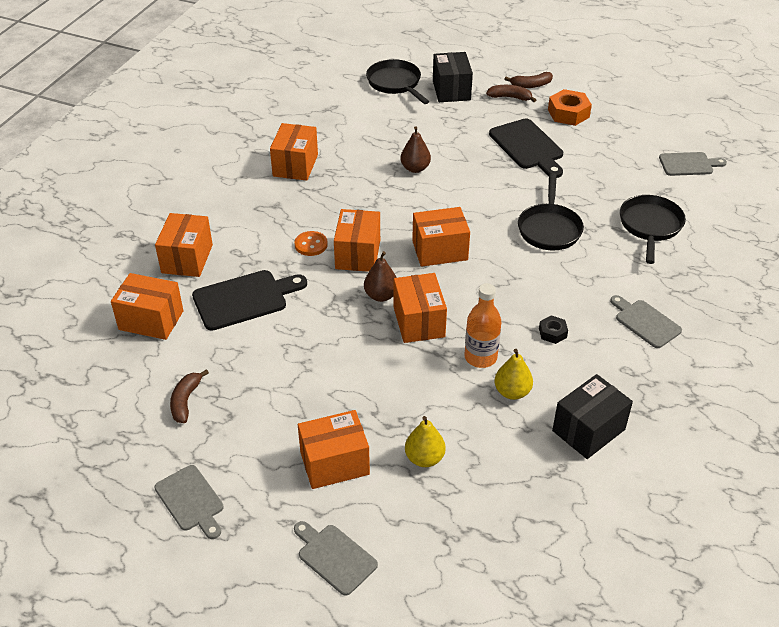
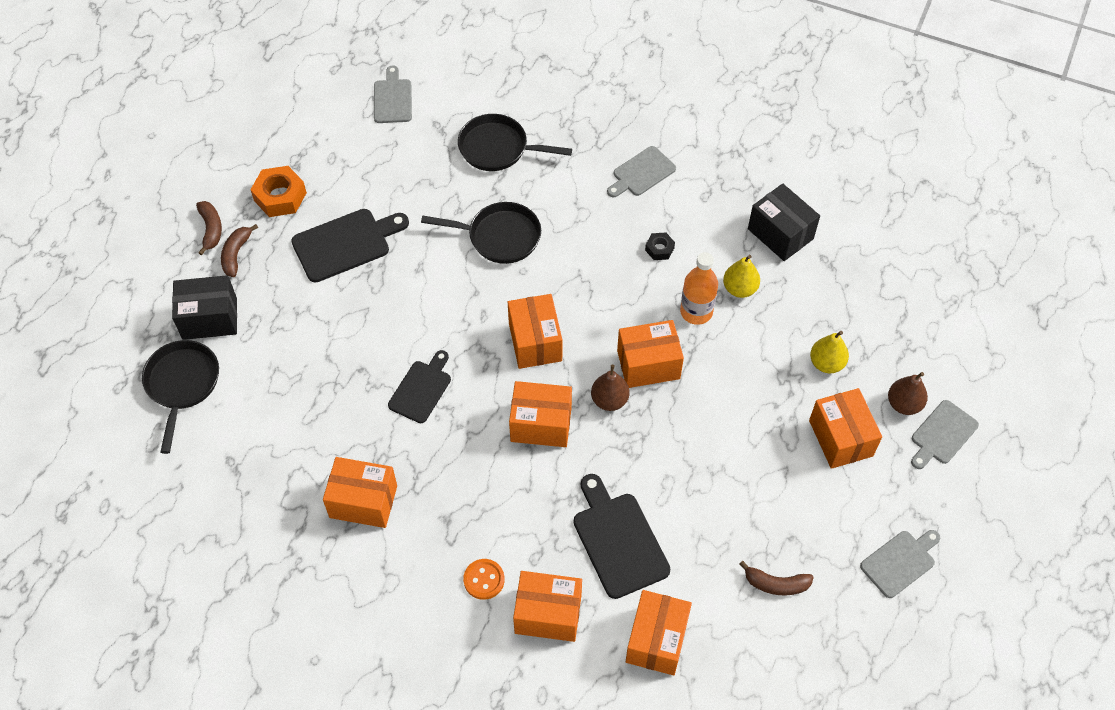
camera: 90 degrees left, 15 degrees up
(311, 245) = (523, 475): orange button -> orange button (484, 580)
(392, 189) = (421, 389): none -> black cutting board
(395, 83) = (182, 384): black pan -> black pan turned 120 degrees clockwise
(415, 168) = (380, 363): brown pear -> brown pear (904, 404)

